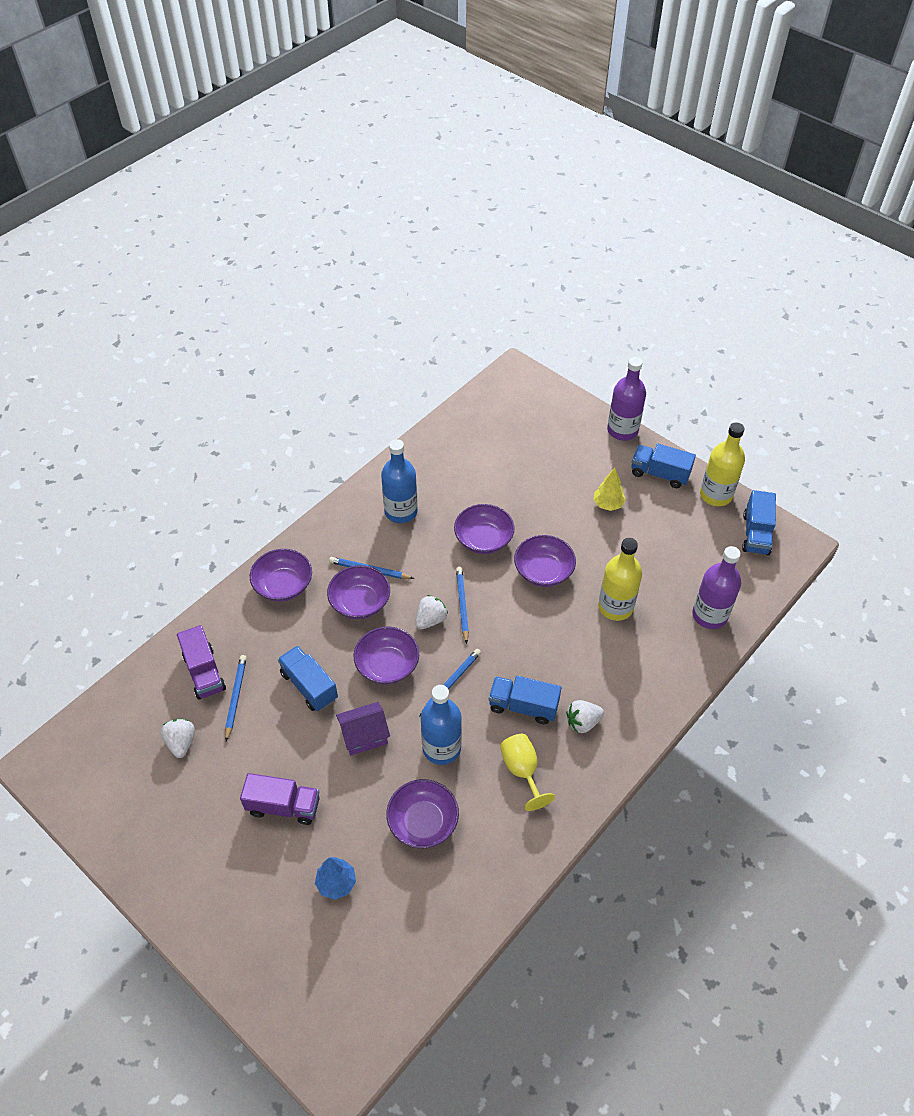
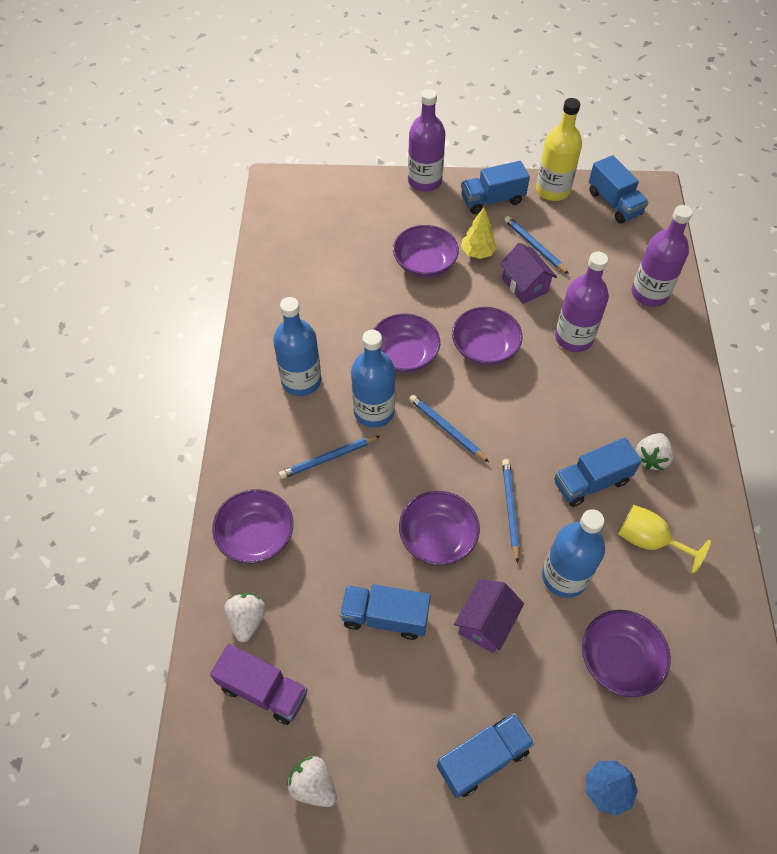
camera: 40 degrees left, 5 degrees up
(236, 697) = (322, 689): blue pencil -> blue pencil (534, 246)
(283, 806) = (483, 759): purple truck -> blue truck
(360, 602) = (350, 496): purple bowl -> purple bowl (424, 263)
(427, 561) = (374, 411): none -> blue bottle
(430, 620) = (433, 464): white strawberry -> white strawberry (247, 620)
(615, 607) = (573, 338): yellow bottle -> purple bottle
(619, 548) = (525, 285): none -> purple house

